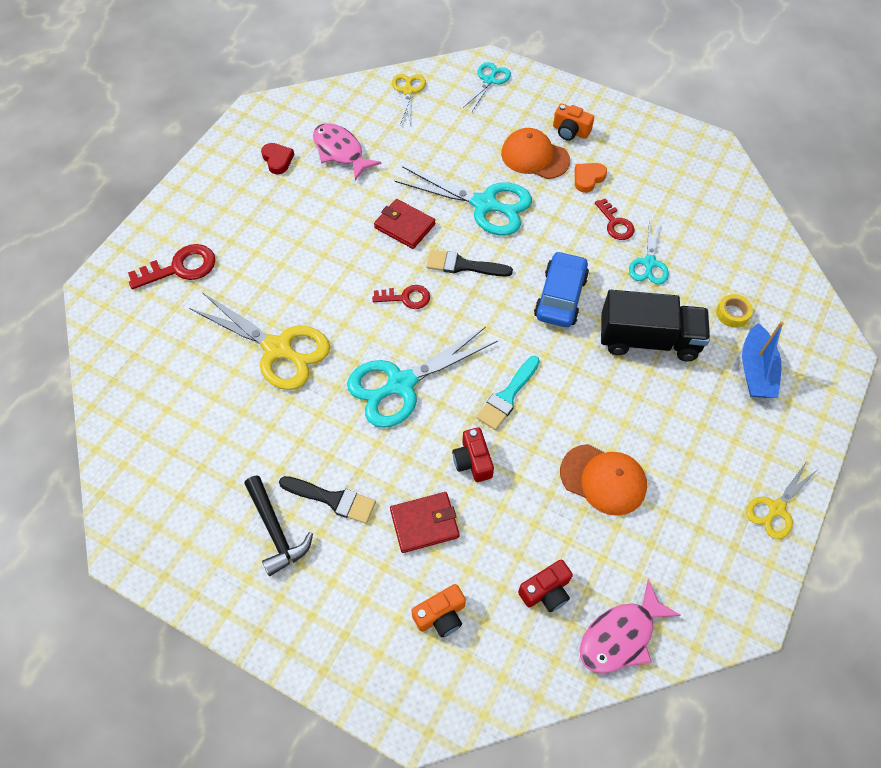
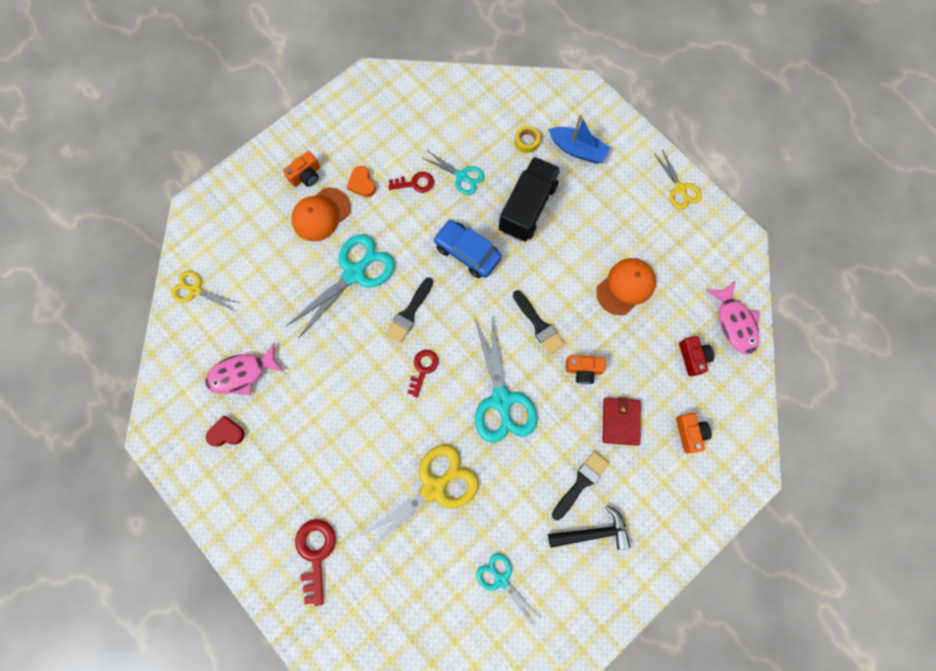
camera: 70 degrees left, 15 degrees up
(404, 226) = (350, 346): red wallet -> none
(473, 461) = (583, 370): red camera -> orange camera
(489, 80) = (216, 217): turquoise scissors -> turquoise scissors (501, 580)
(507, 396) = (539, 325): turquoise brush -> black brush

